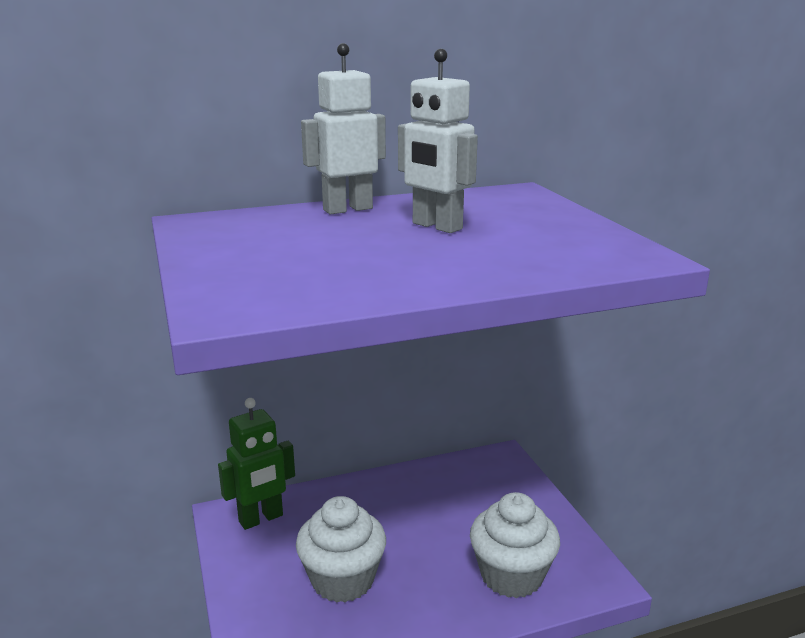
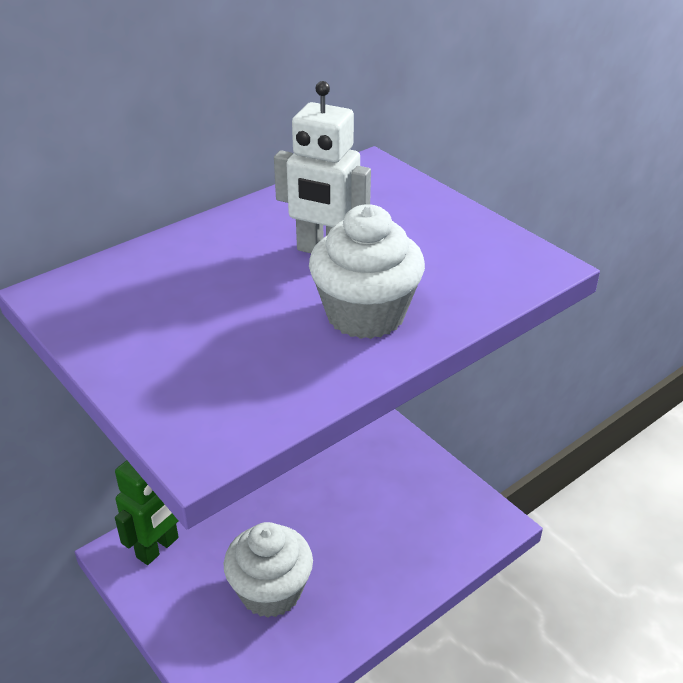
camera: 20 degrees left, 15 degrees up
(347, 209) = (213, 236): white robot -> none
(511, 575) = (421, 541): white cupcake -> white cupcake (365, 314)

